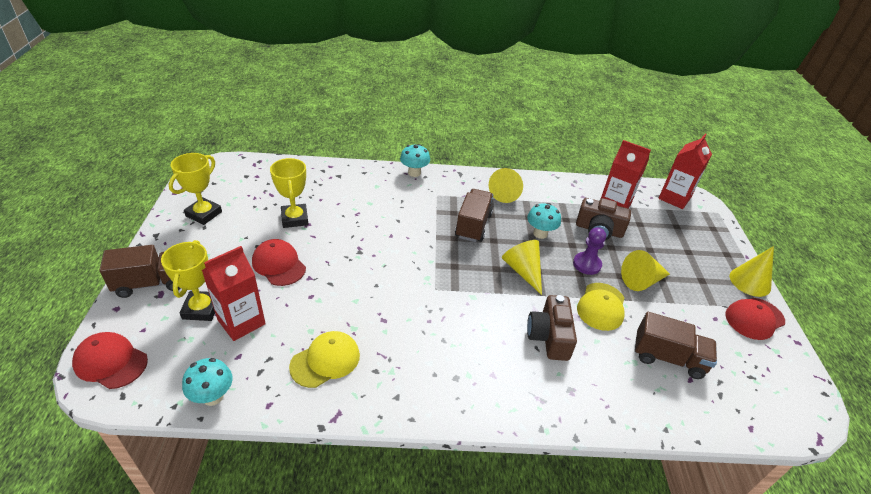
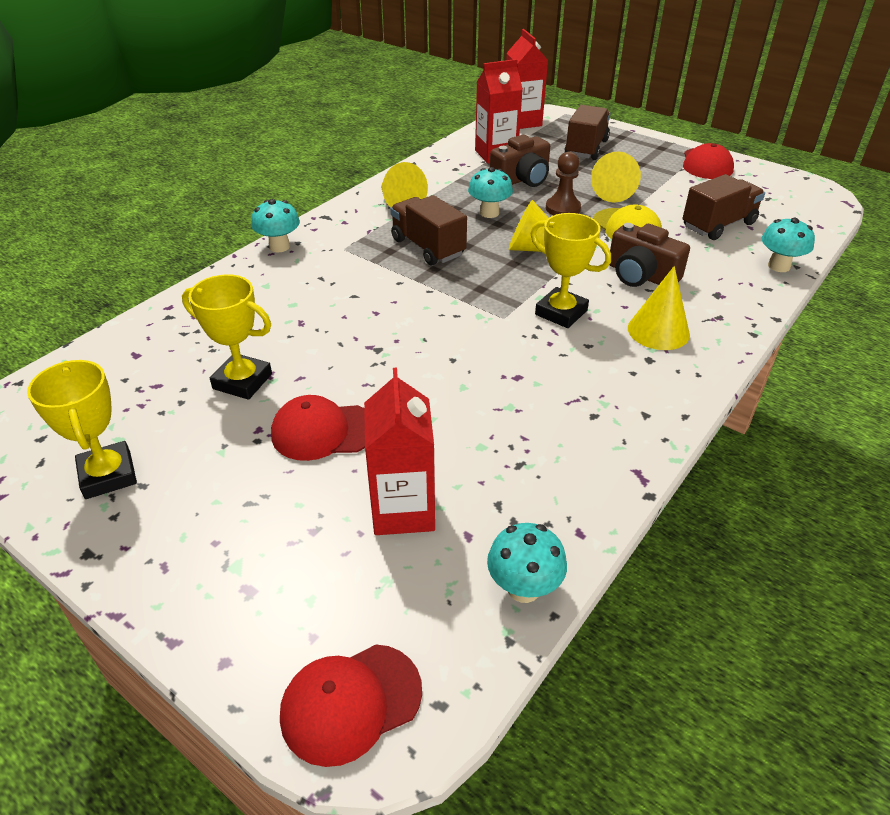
camera: 50 degrees left, 0 degrees up
(151, 283) = (209, 594): brown truck -> brown truck (586, 148)
(201, 309) = (333, 547): yellow trophy -> yellow trophy (561, 312)
(325, 361) = (544, 452): yellow cap -> none
(587, 264) = (563, 208): purple pawn -> brown pawn
(652, 417) = (778, 266): none -> turquoise mushroom
(750, 282) = (663, 144): yellow cone -> yellow cone (658, 331)

